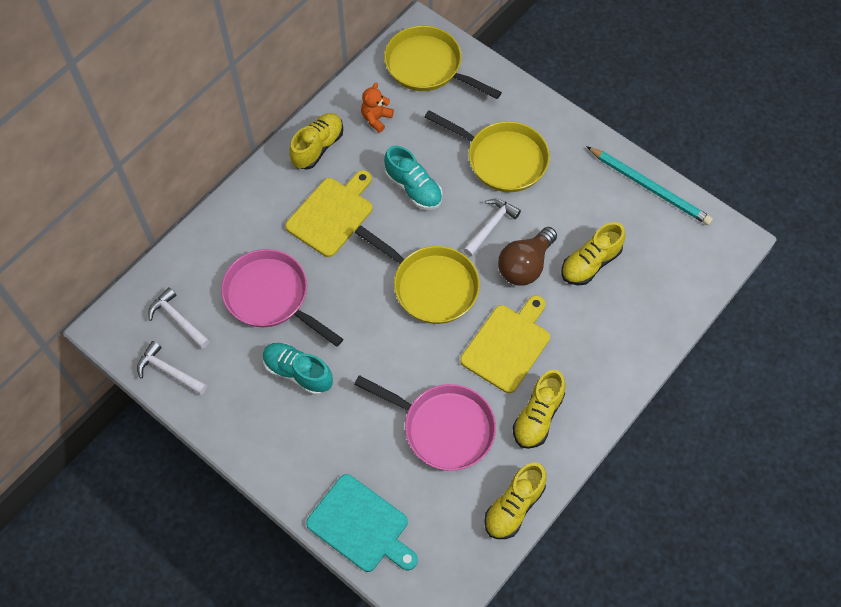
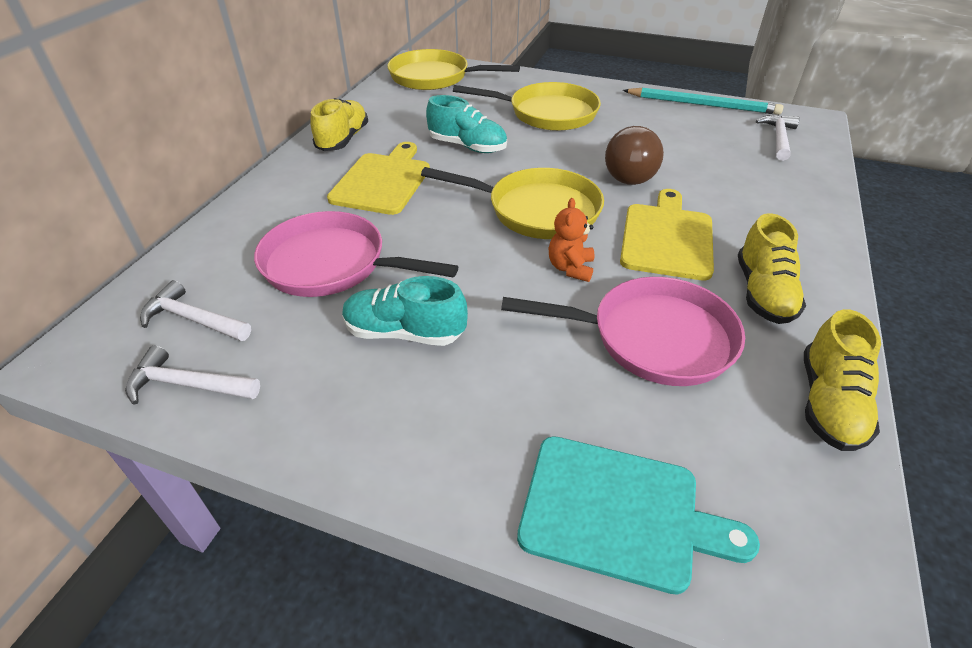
camera: 20 degrees left, 20 degrees down
(376, 118) = (399, 112): orange teddy bear -> orange teddy bear (570, 268)
(491, 226) = (571, 155): white hammer -> white hammer (778, 138)
(590, 263) = (696, 159): yellow shoe -> none

